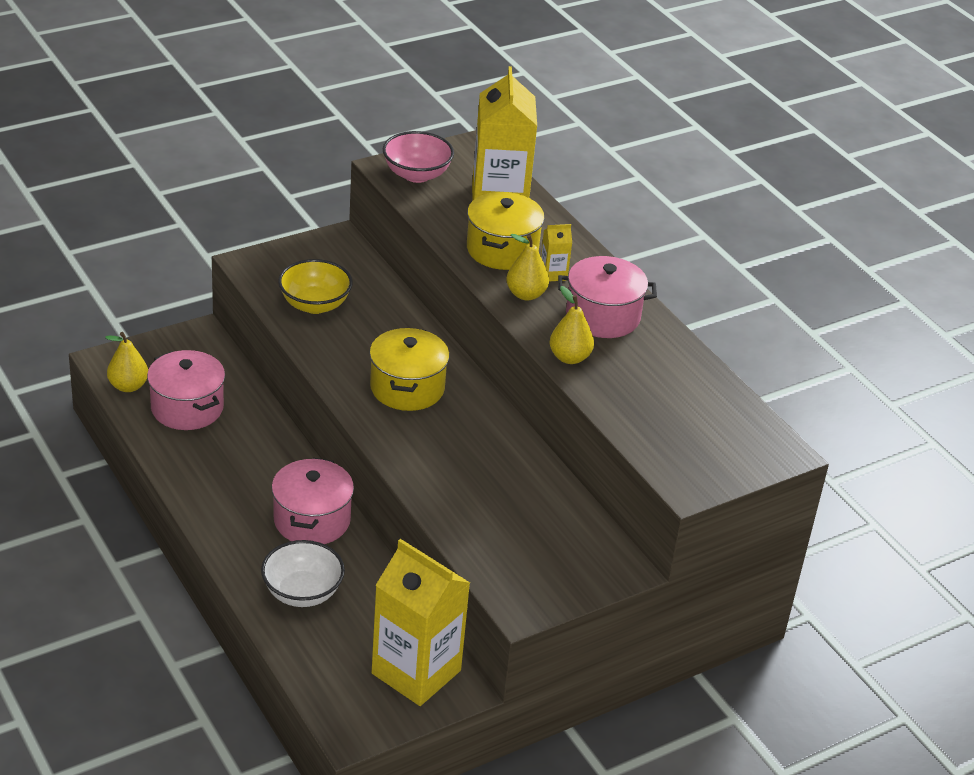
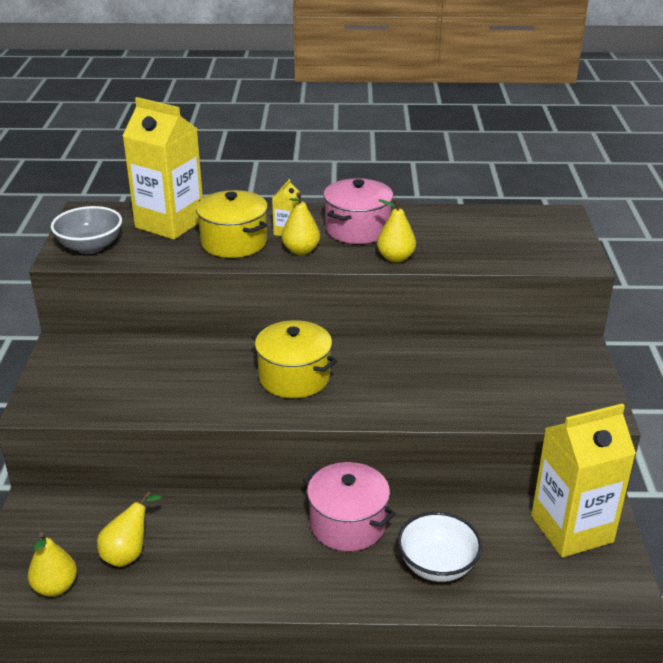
camera: 55 degrees left, 5 degrees down
(187, 408) = (128, 553): pink pot -> yellow pear
(315, 304) = (136, 389): yellow bowl -> none
(416, 174) = (90, 247): pink bowl -> grey bowl

